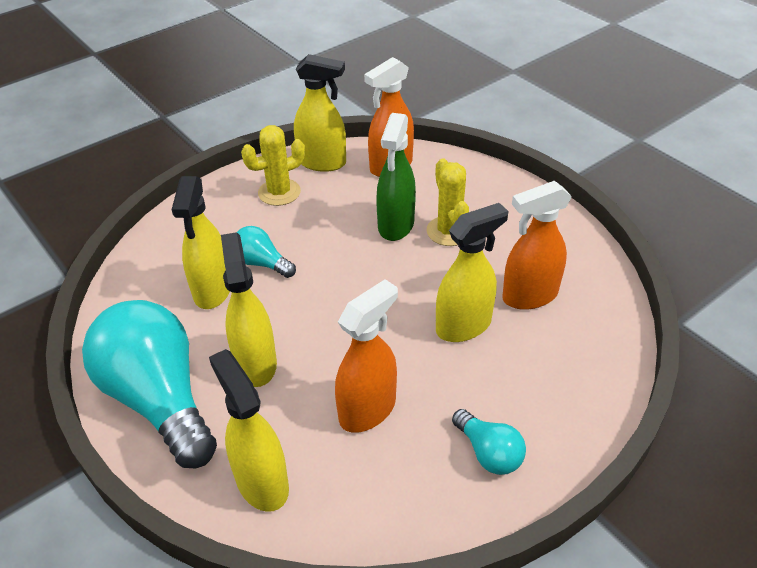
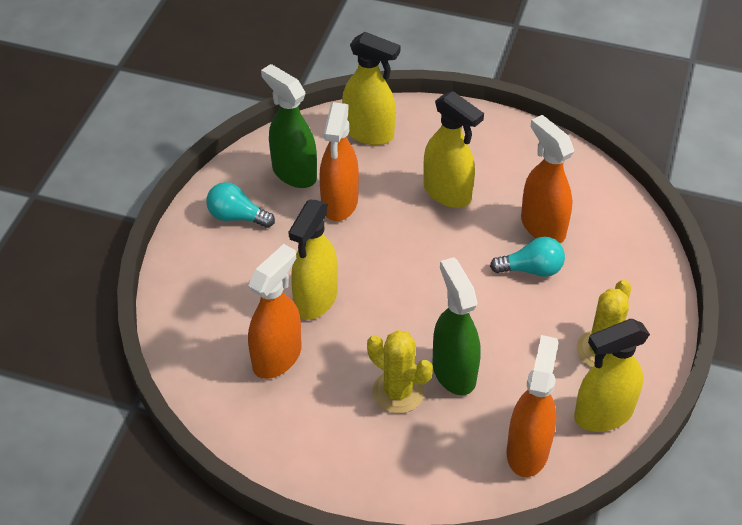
camera: 145 degrees right, 5 degrees up
(159, 399) = (485, 142): turquoise light bulb -> none
(212, 290) = (542, 227): yellow spray bottle -> orange spray bottle
(388, 476) = (294, 173): none -> green spray bottle

